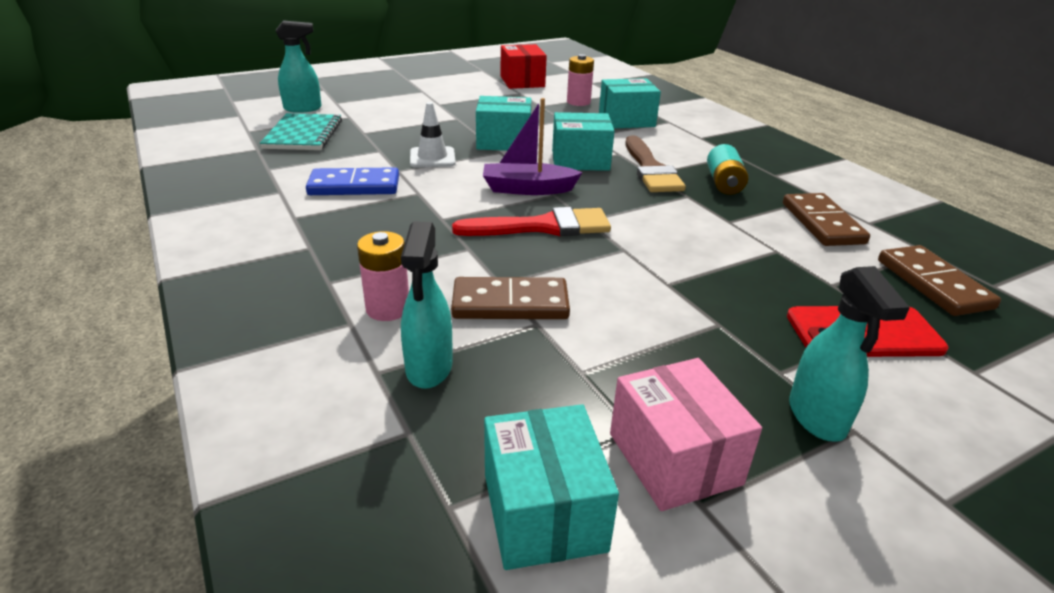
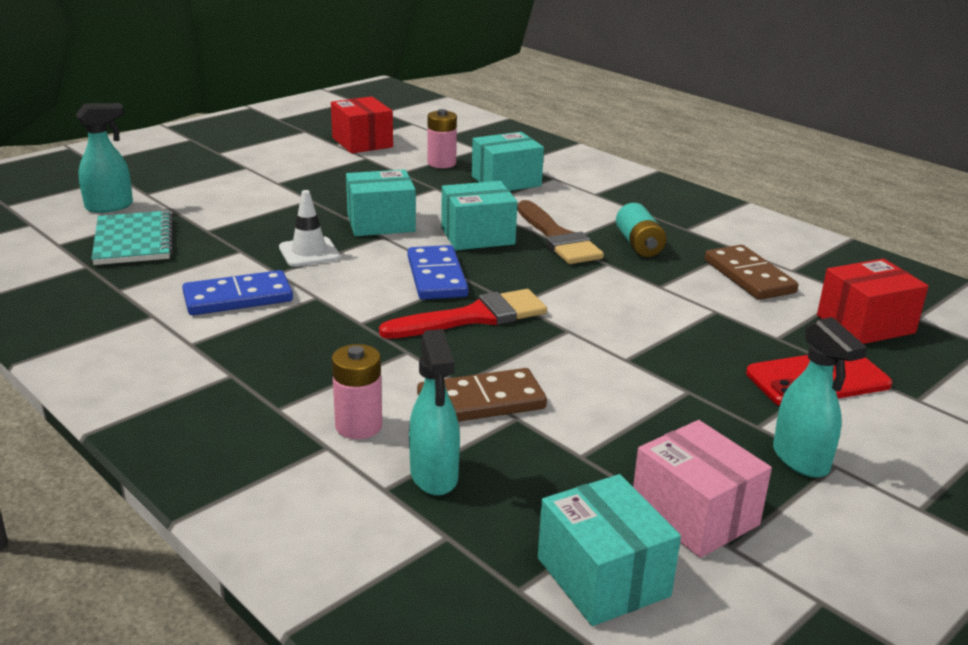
camera: 15 degrees left, 5 degrees down
(528, 189) = (437, 277): purple boat -> blue domino
(933, 284) = (865, 324): brown domino -> red box

